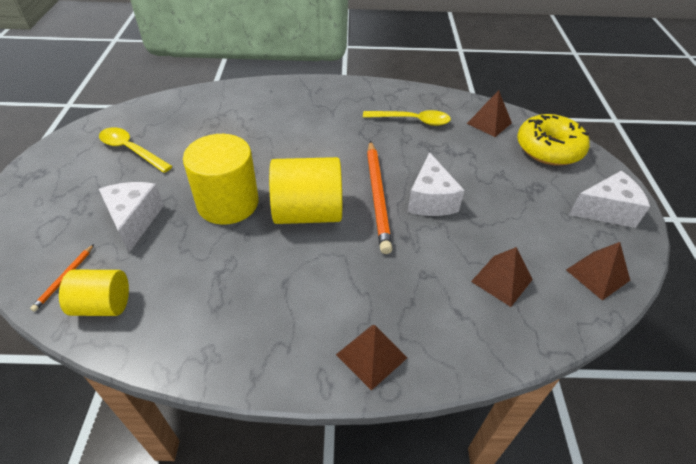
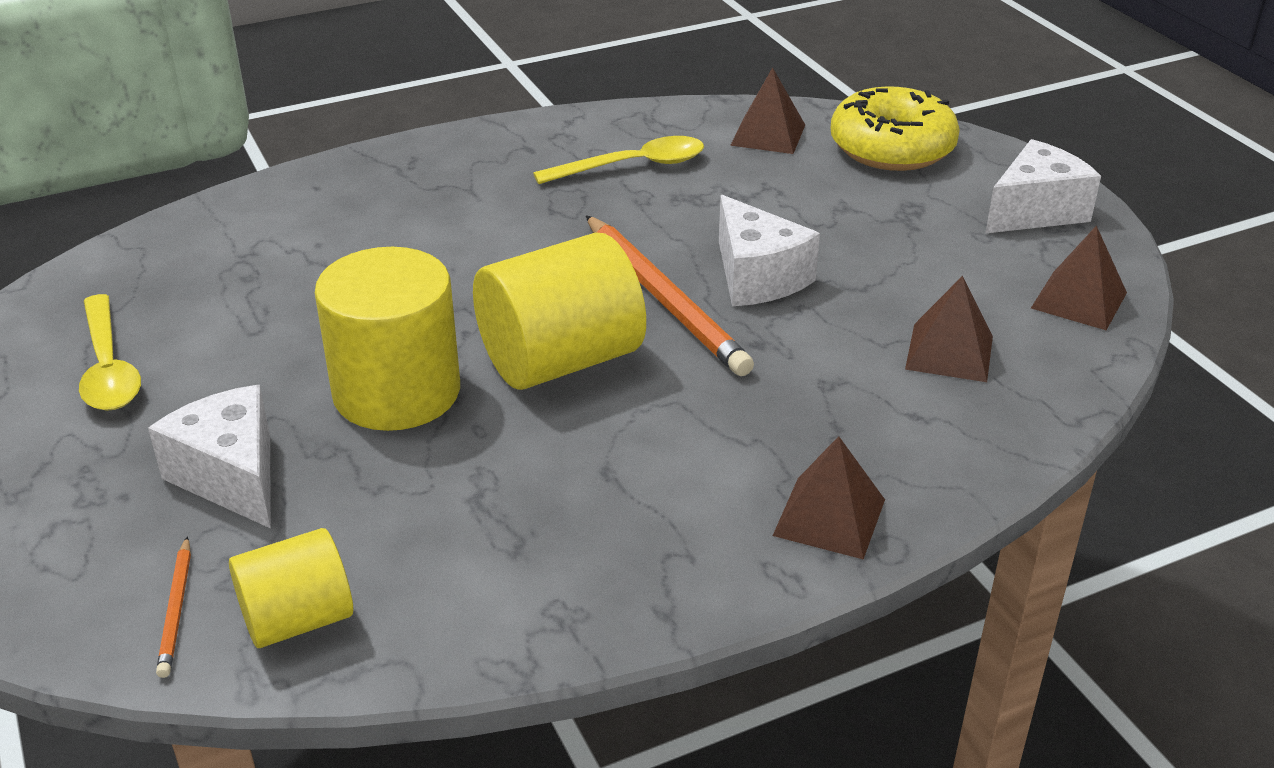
camera: 25 degrees left, 10 degrees down
(131, 150) = (108, 367): yellow spoon -> yellow spoon turned 120 degrees counterclockwise

